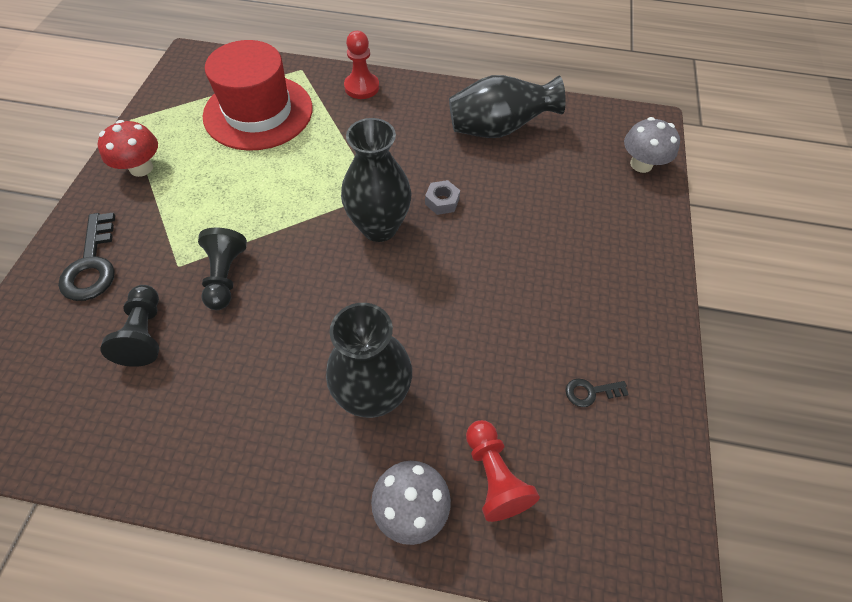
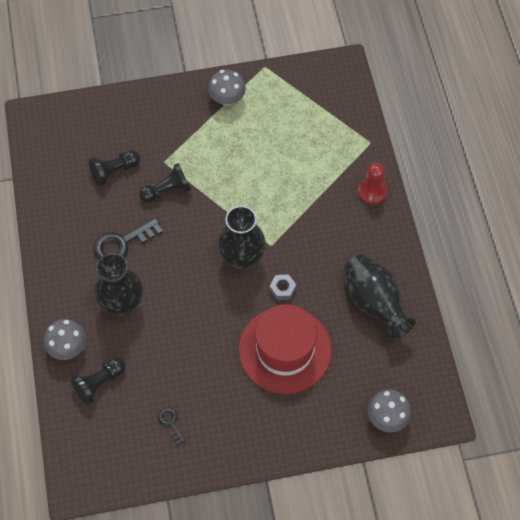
camera: 70 degrees right, 5 degrees up
(92, 265) = (146, 118): black key -> black key (122, 243)
(141, 168) = (227, 99): red mushroom -> grey mushroom
(258, 112) = (310, 138): red hat -> red hat (285, 350)
(494, 476) = (99, 383): red pawn -> black pawn

